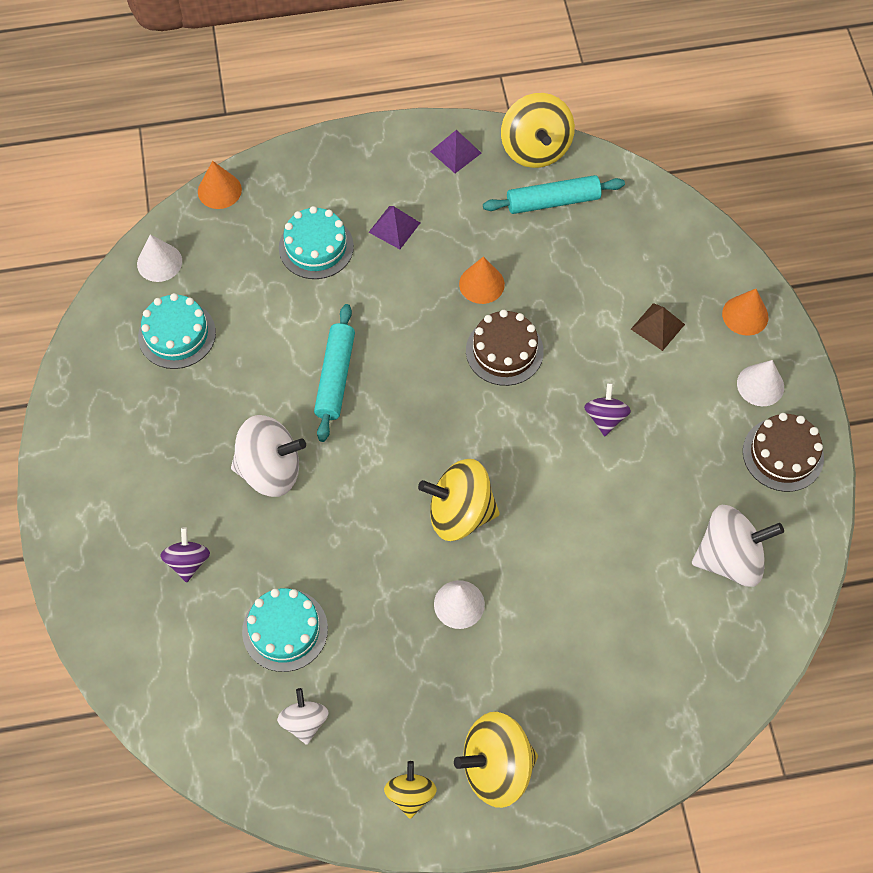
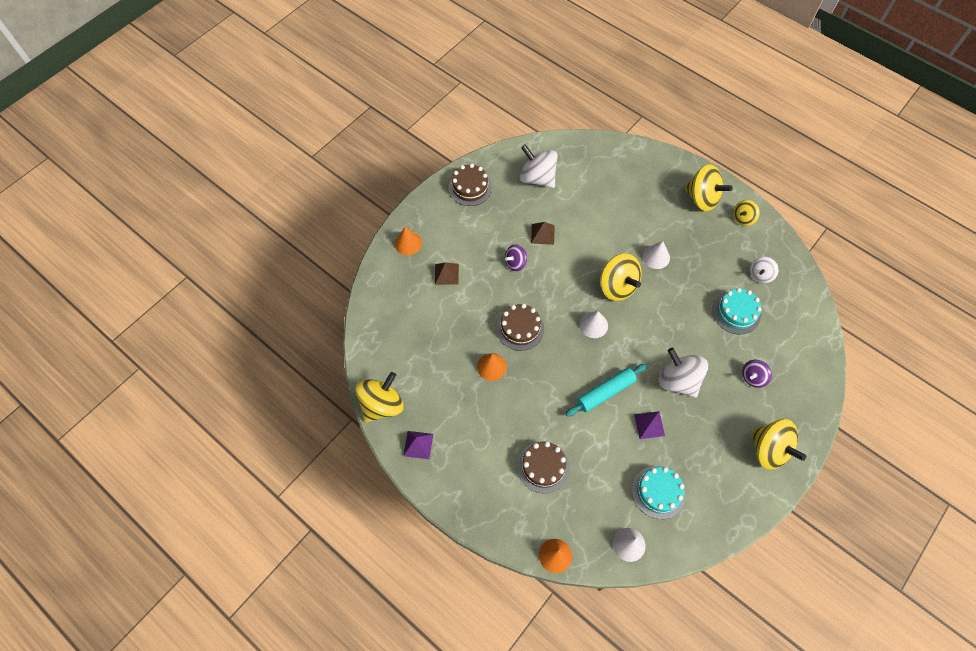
camera: 130 degrees left, 0 degrees up
(96, 492) = (769, 450): none -> yellow spinning top
(316, 247) = (543, 467): turquoise cake -> brown cake
(394, 227) = (495, 436): purple pyramid -> purple pyramid (649, 425)
(552, 201) = (411, 371): turquoise rolling pin -> none
(623, 487) = (542, 234): none -> brown pyramid
(760, 385) = (441, 215): white cone -> white cone (593, 325)

